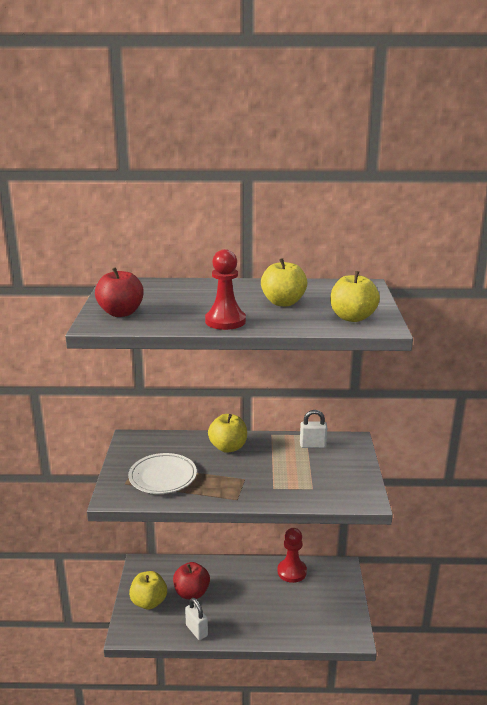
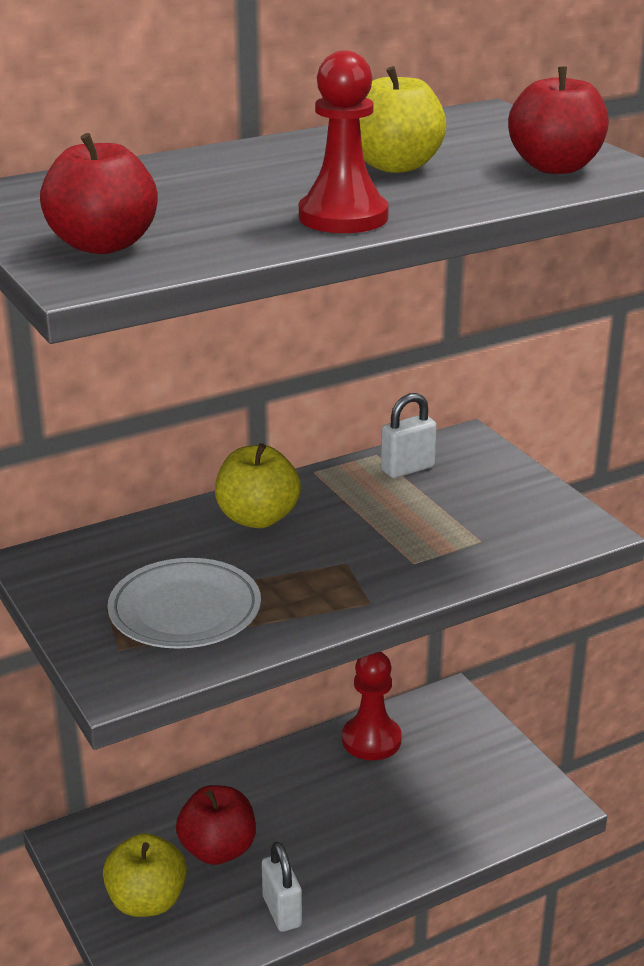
camera: 30 degrees left, 5 degrees up
(197, 630) = (282, 911): white padlock -> white padlock turned 45 degrees clockwise
(352, 318) = (555, 167): yellow apple -> red apple

